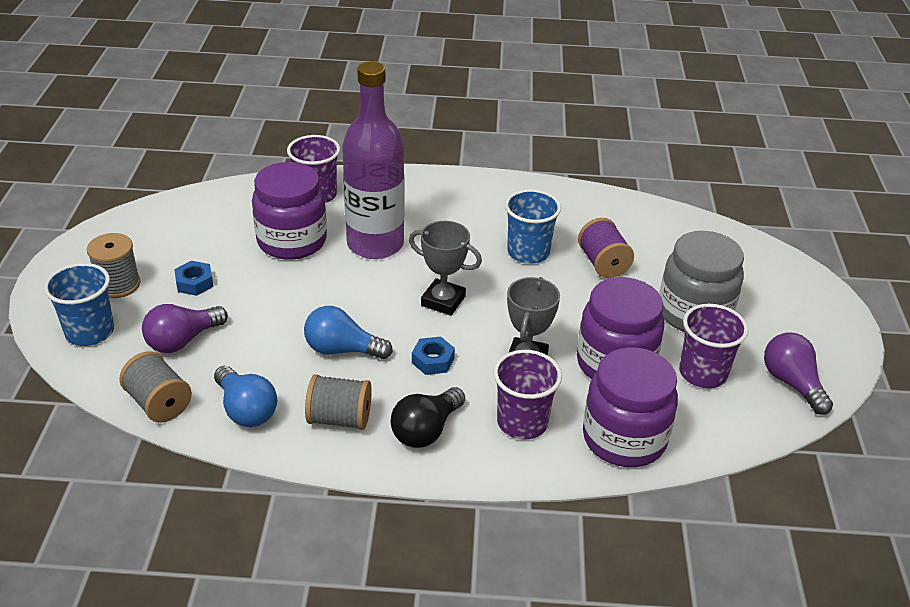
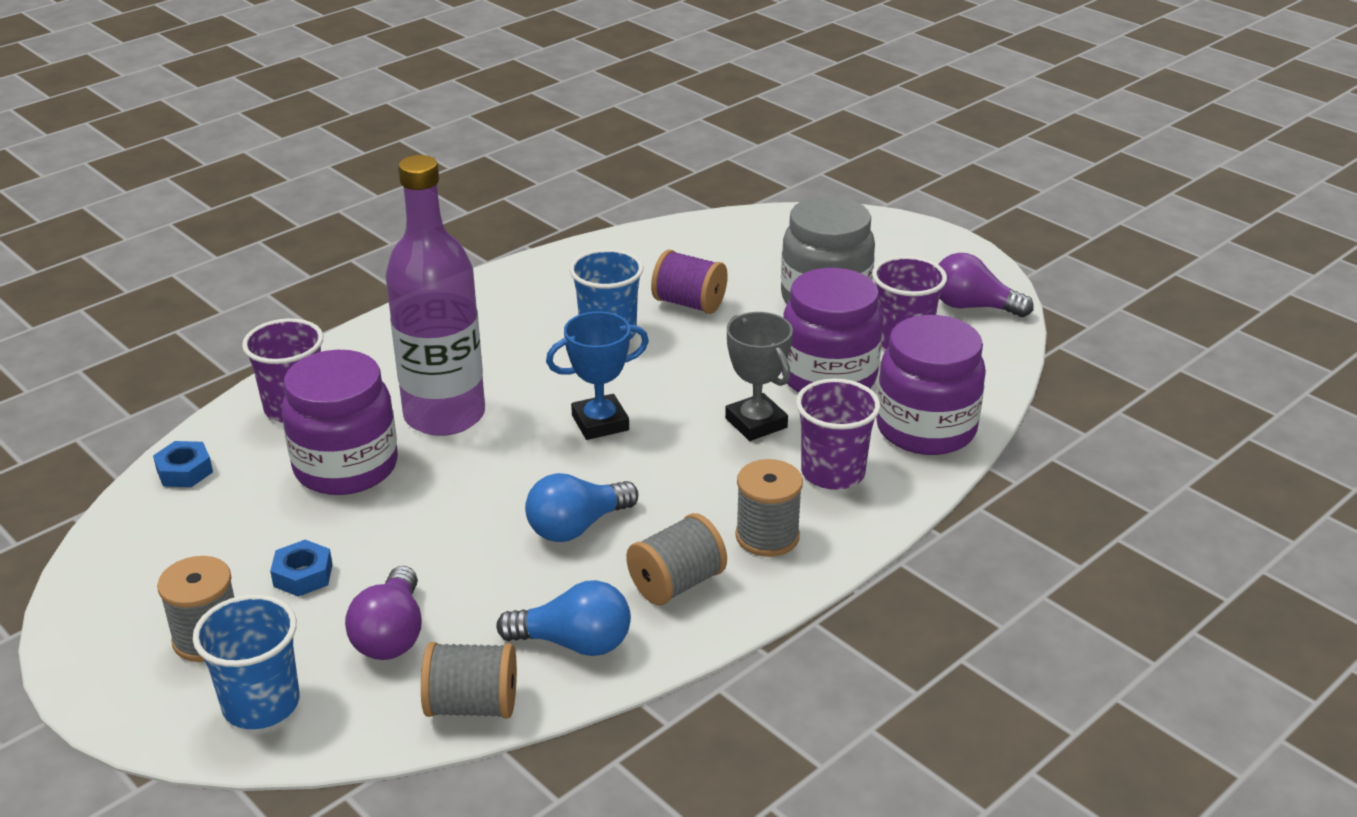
camera: 45 degrees left, 5 degrees down
(426, 430) = (767, 536): black light bulb -> grey spool
(433, 360) = (676, 477): blue nut -> blue nut (184, 471)
(443, 301) = (600, 423): grey trophy -> blue trophy

